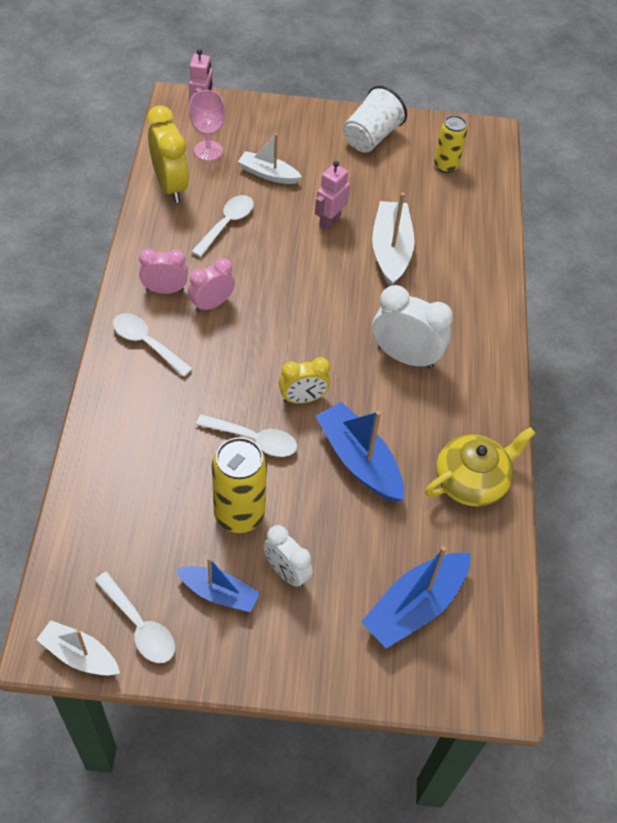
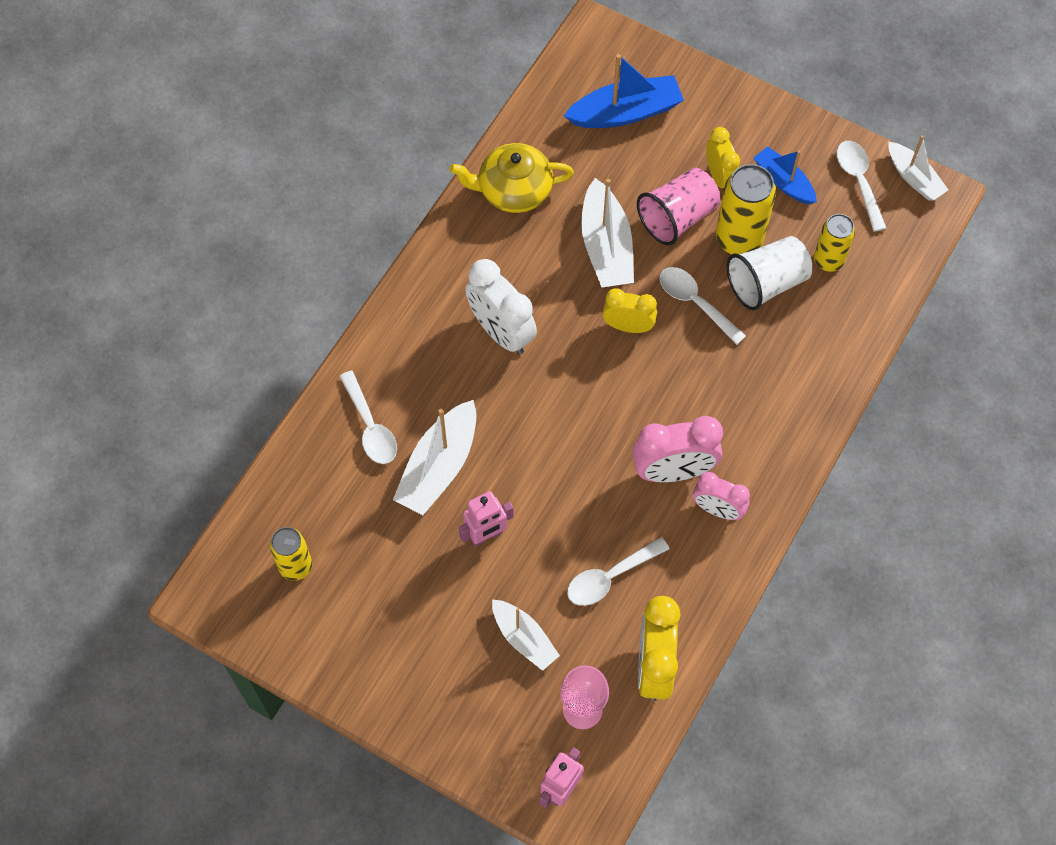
camera: 150 degrees left, 10 degrees up
(143, 526) = (828, 260): none -> yellow can
(146, 343) = (761, 448): white spoon -> white spoon (370, 427)
(212, 304) = (673, 471): pink clock -> pink clock, size x1.57
(286, 572) = (719, 177): white clock -> yellow clock
(308, 513) = (677, 217): none -> pink cup
(359, 460) = (606, 246): blue boat -> white boat
(371, 137) = (360, 652): white cup -> white cup (766, 283)

